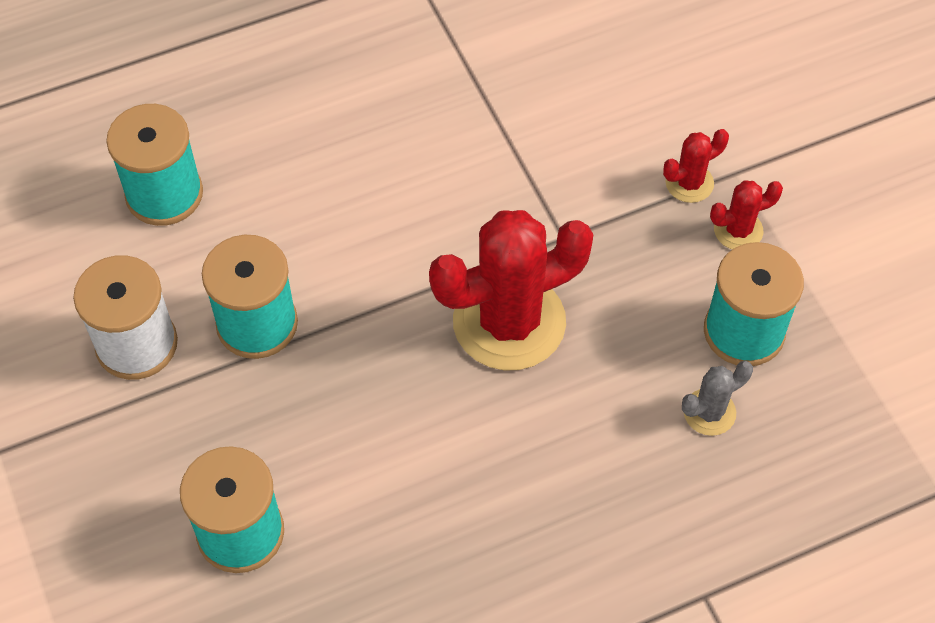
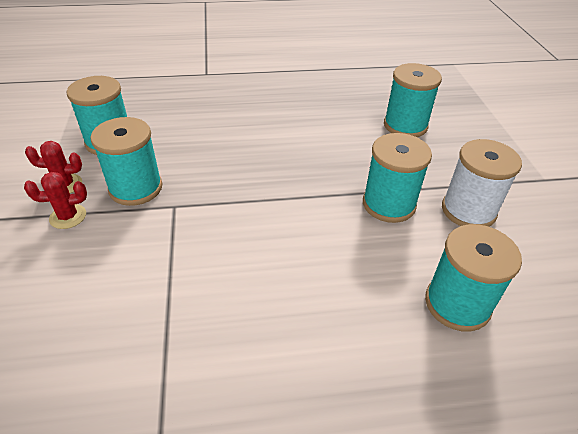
camera: 165 degrees left, 15 degrees down
(509, 322) = (234, 172): red cactus -> none
(635, 252) = (136, 188): none -> turquoise spool
(709, 412) = (156, 118): grey cactus -> none

